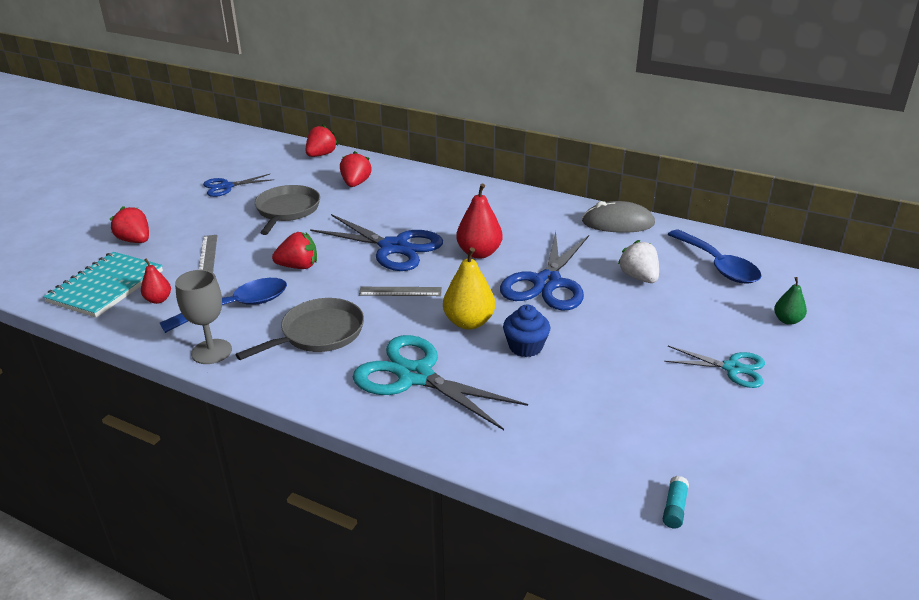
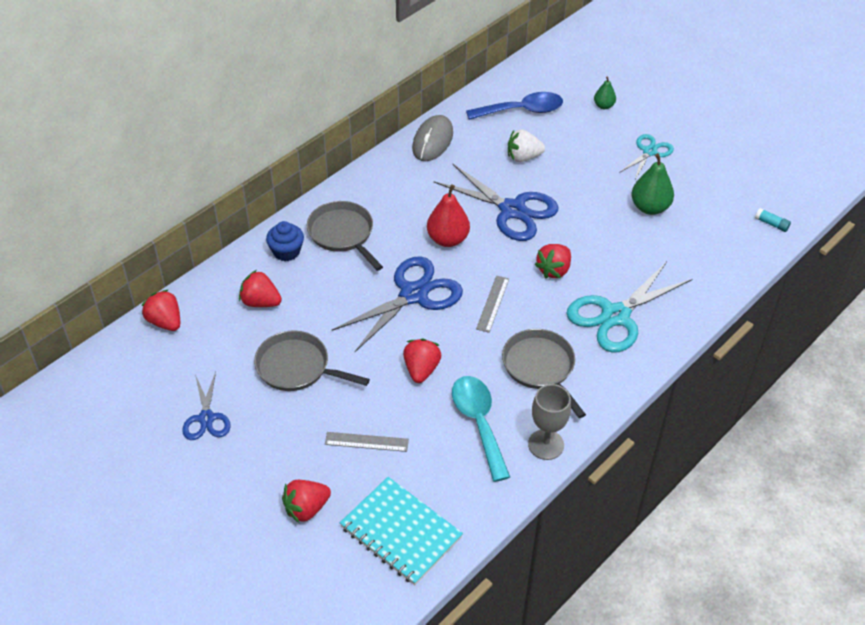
camera: 75 degrees left, 15 degrees up
(158, 300) = (443, 485): red pear -> none
(236, 307) = (478, 423): blue spoon -> turquoise spoon
(455, 202) = (342, 234): none -> grey pan
(469, 322) = (554, 270): yellow pear -> red strawberry
(525, 347) = (596, 246): blue cupcake -> blue cupcake (286, 251)
(623, 381) = (649, 207): none -> green pear

